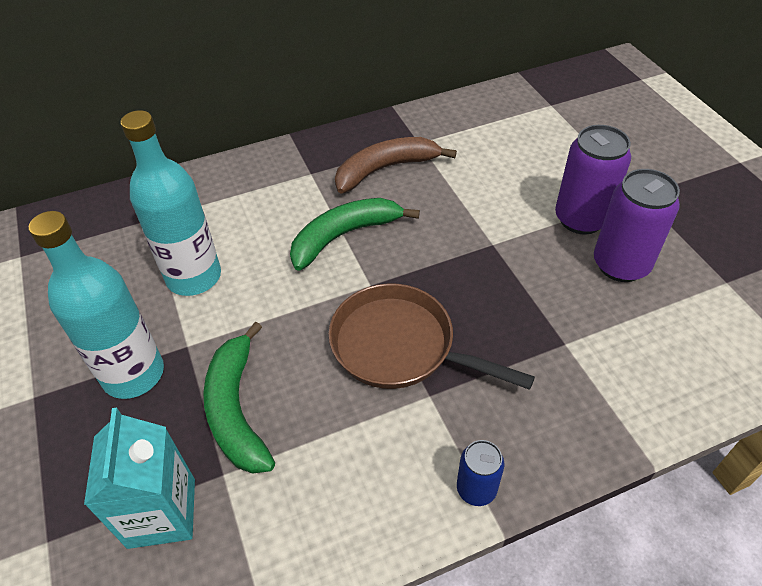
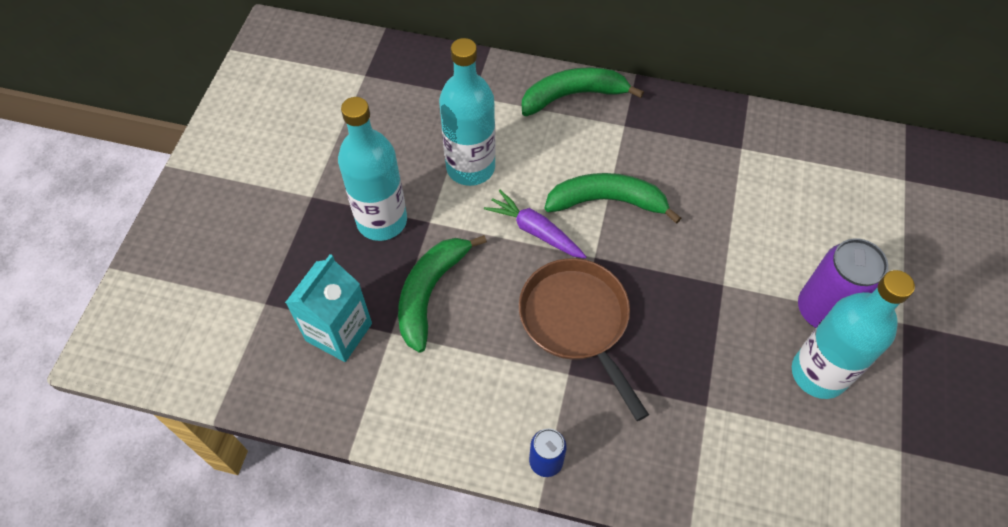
camera: 35 degrees right, 10 degrees up
(247, 173) = (573, 95): none -> green banana
(299, 294) = (535, 231): none -> purple carrot
(385, 169) = (690, 158): brown banana -> none
(620, 265) = (818, 373): purple can -> turquoise bottle

